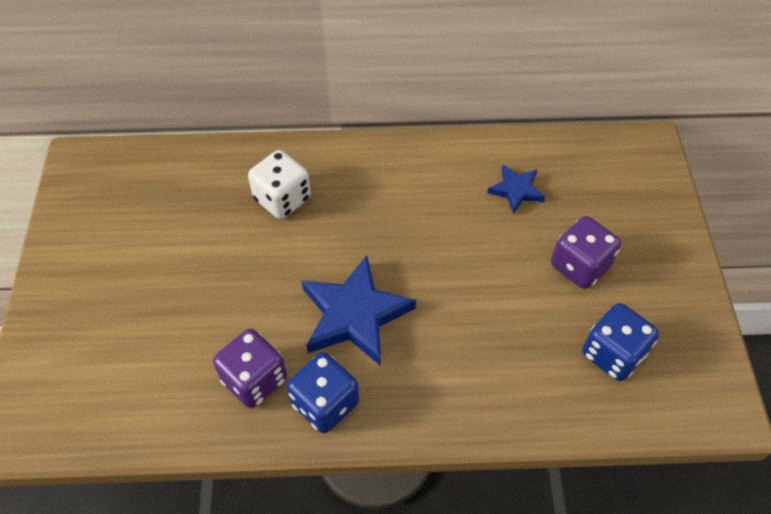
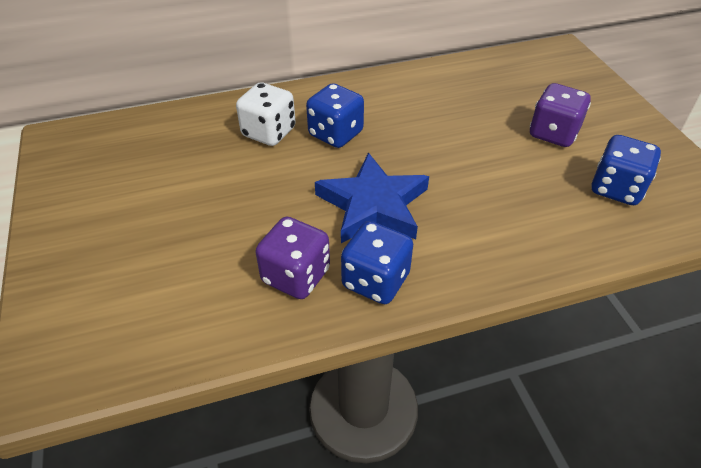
camera: 15 degrees left, 10 degrees down
(349, 216) = (335, 134): none -> blue dice
(516, 190) = (473, 93): blue star -> none

